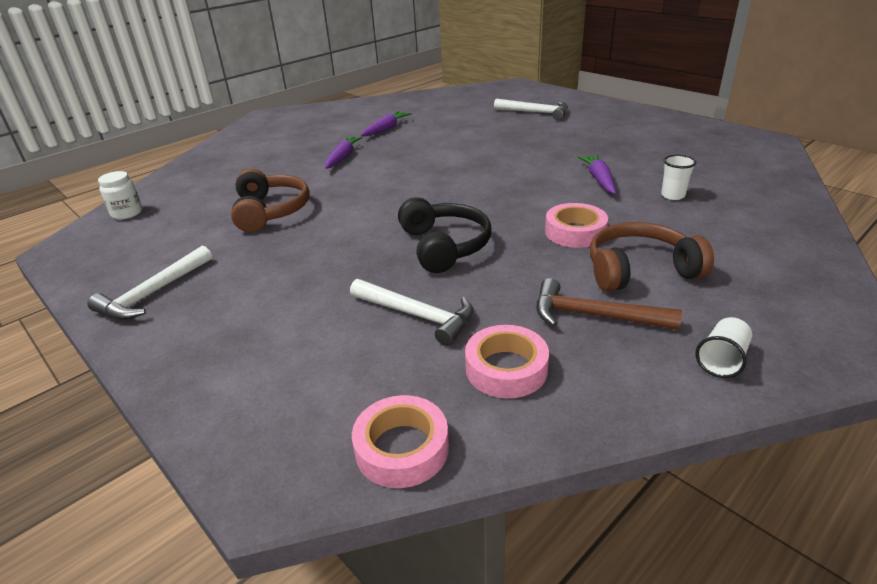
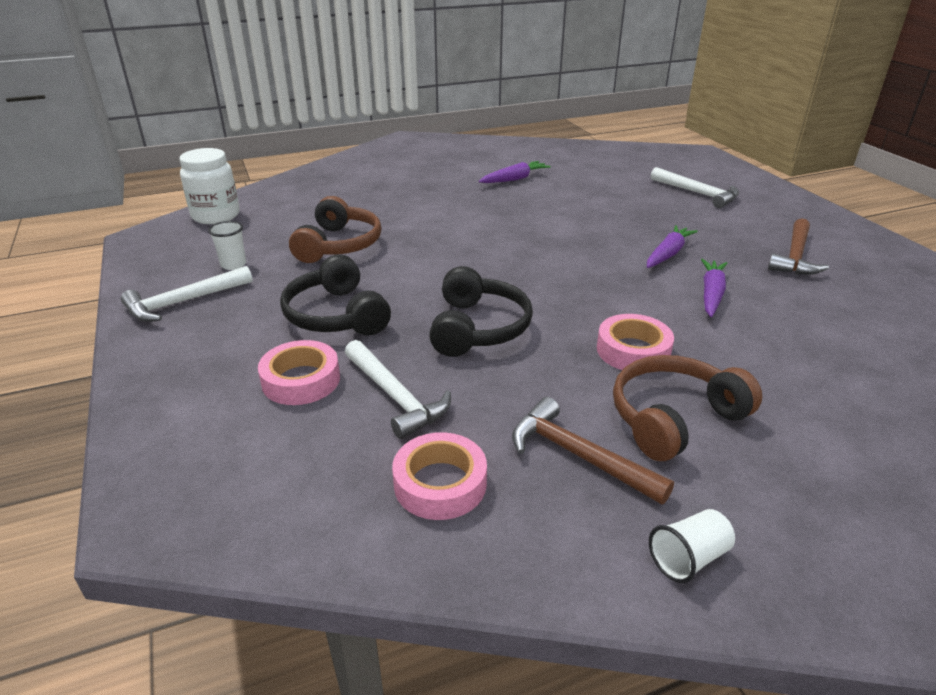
camera: 20 degrees right, 0 degrees up
(127, 213) = (216, 216): white jar -> white jar, size x1.56
(314, 267) = (336, 315): none -> black headphones
(343, 157) = (448, 202): purple carrot -> purple carrot (668, 254)
(402, 448) = (281, 530): pink tape -> pink tape (301, 380)
(635, 142) = (795, 256): none -> brown hammer
(640, 270) = (674, 418): brown headphones -> brown headphones turned 45 degrees counterclockwise
(673, 195) = (789, 337): white cup -> white cup (233, 265)

